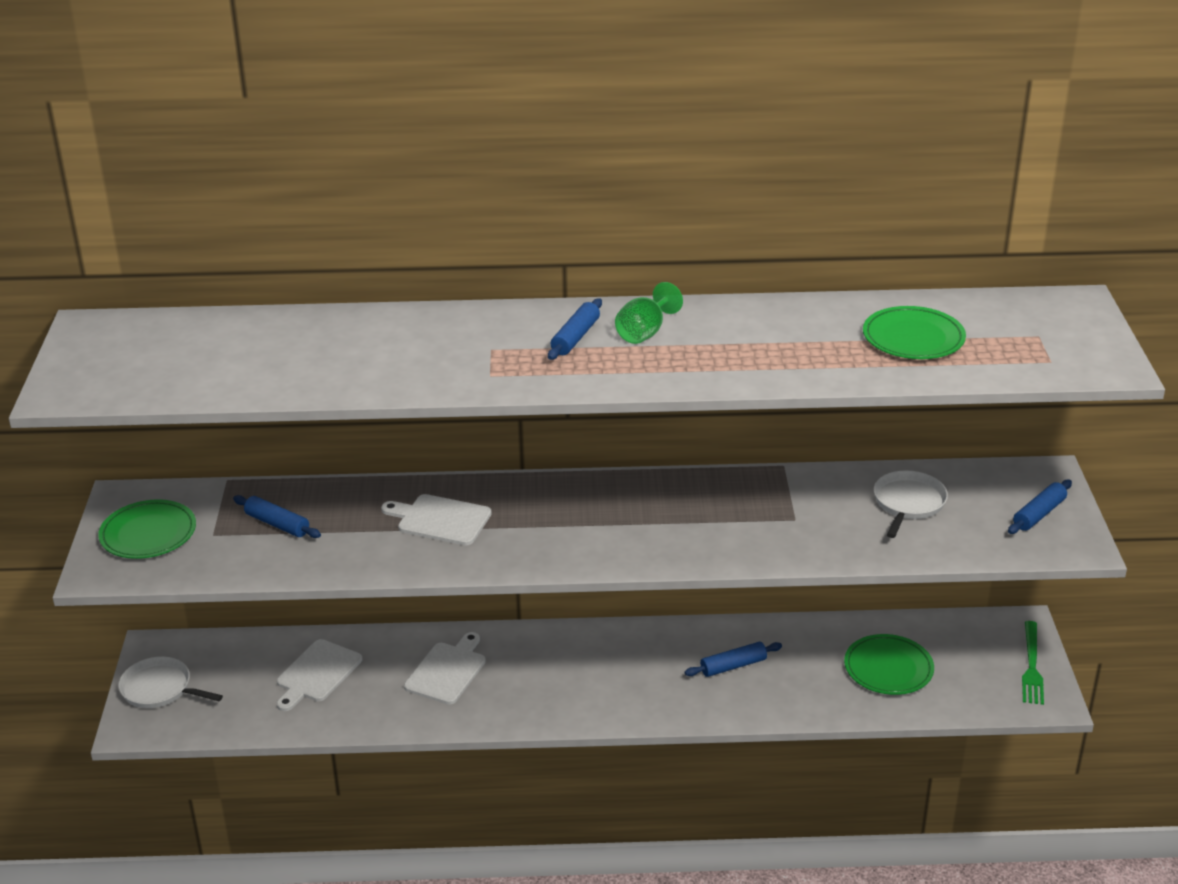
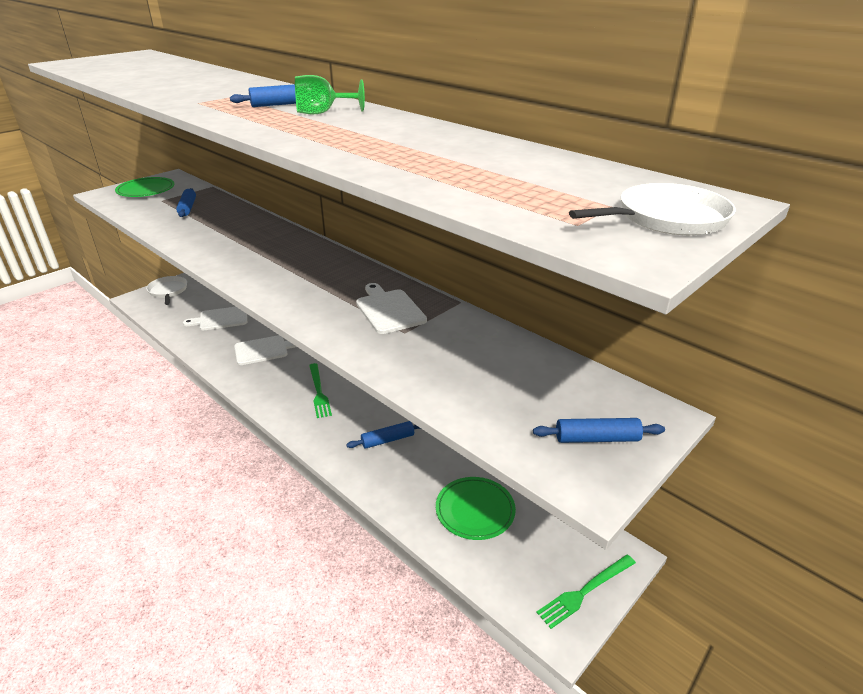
camera: 45 degrees right, 0 degrees up
(440, 520) = (242, 237): white cutting board -> white cutting board (389, 310)
(592, 670) = (319, 392): none -> green fork
(733, 666) = (388, 440): blue rolling pin -> blue rolling pin turned 45 degrees counterclockwise
(908, 503) = (500, 367): white pan -> white pan (667, 218)
(913, 338) = (487, 169): green plate -> none

